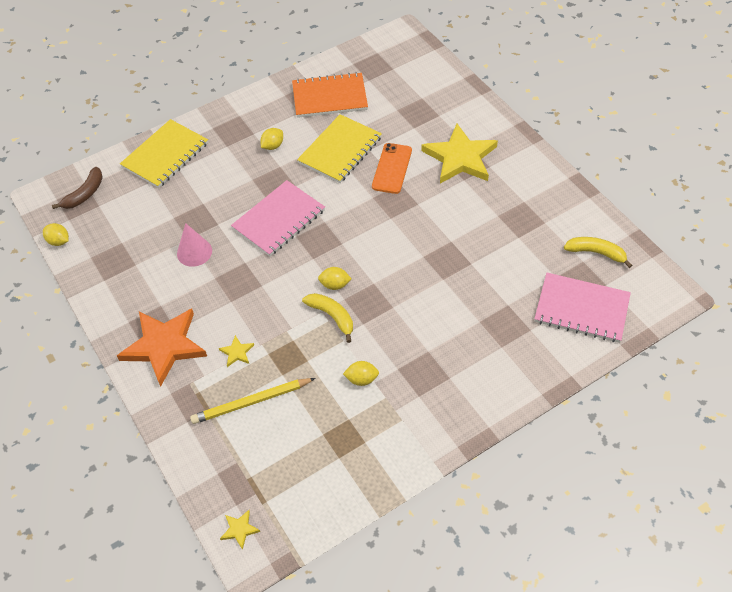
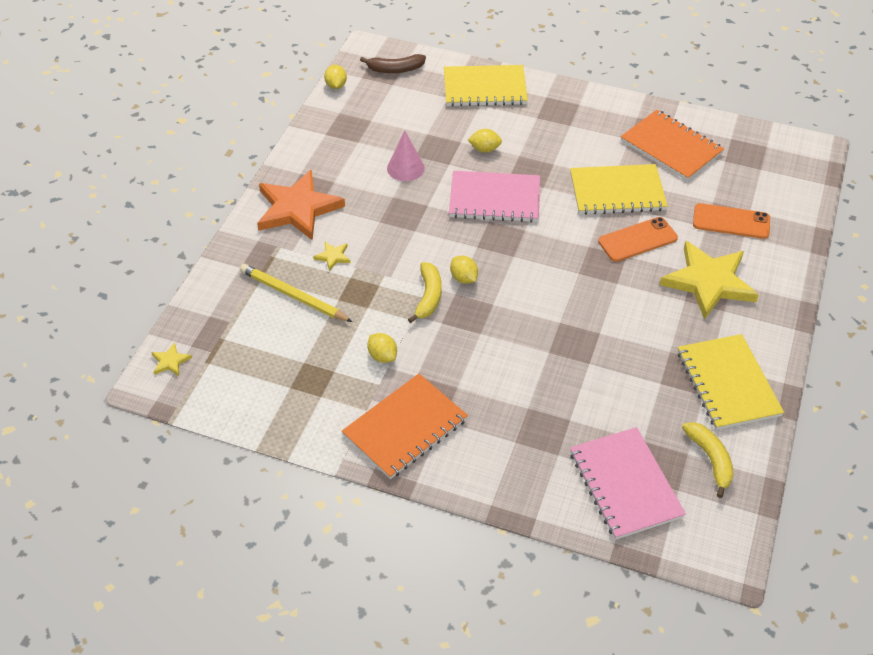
camera: 50 degrees right, 5 degrees down
(273, 146) = (570, 145): yellow lemon -> yellow lemon (484, 149)
(422, 113) = (731, 221): none -> orange phone
(438, 405) = (405, 428): none -> orange notebook
(546, 204) = (727, 383): none -> yellow notebook

